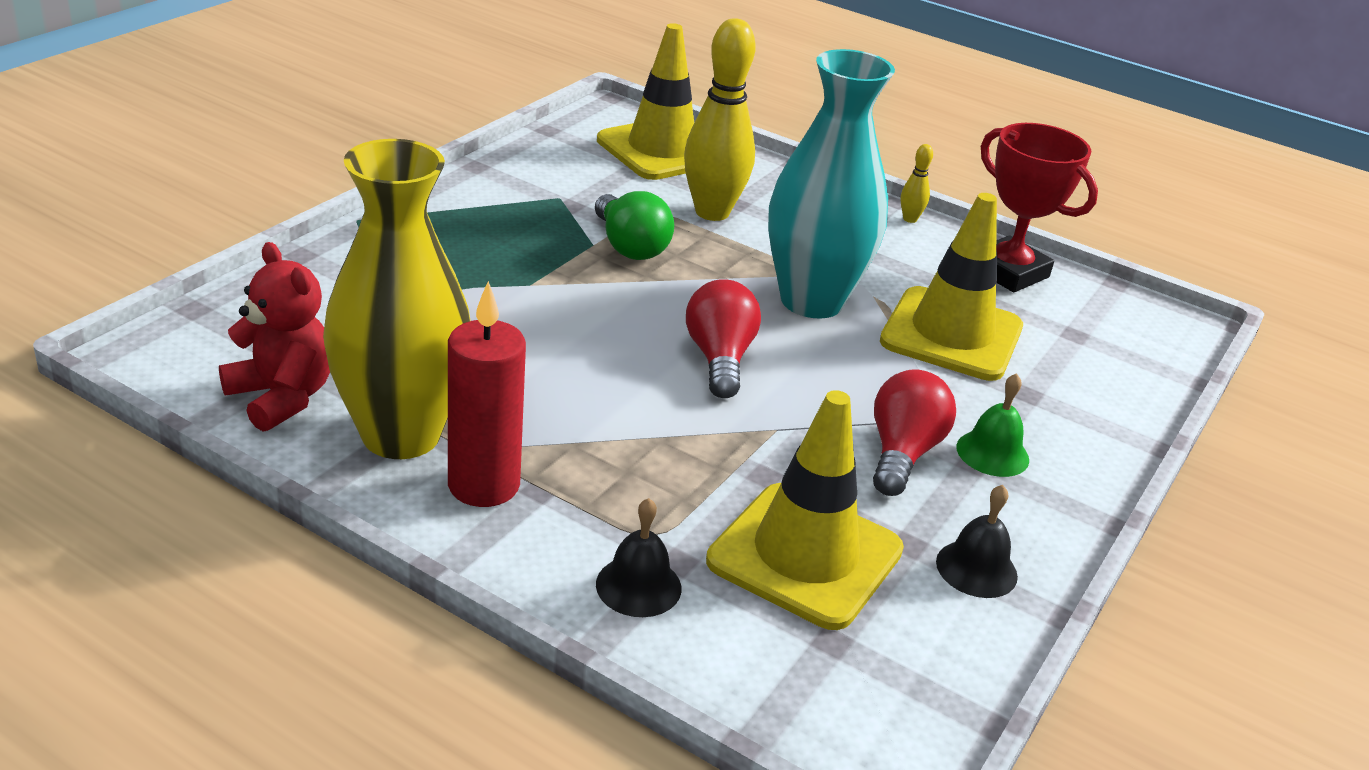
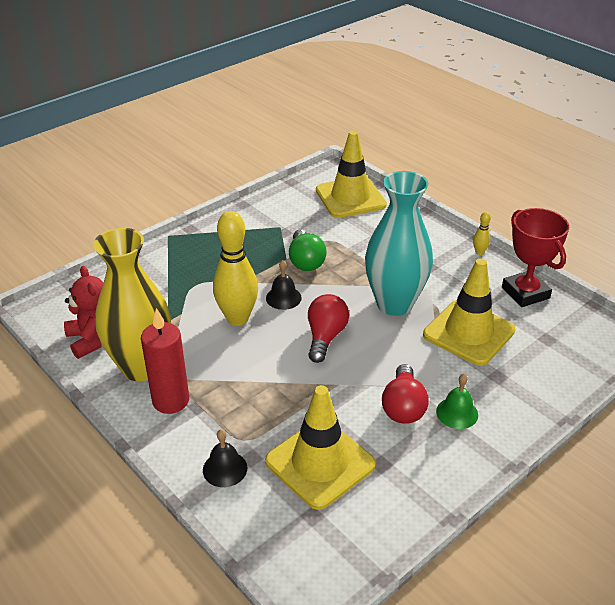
camera: 20 degrees right, 5 degrees up
(712, 212) = (362, 241): yellow bowling pin -> yellow bowling pin (237, 318)
(902, 453) = (403, 407): red light bulb -> red light bulb turned 150 degrees clockwise
(976, 569) = (413, 484): black bell -> black bell (283, 298)

